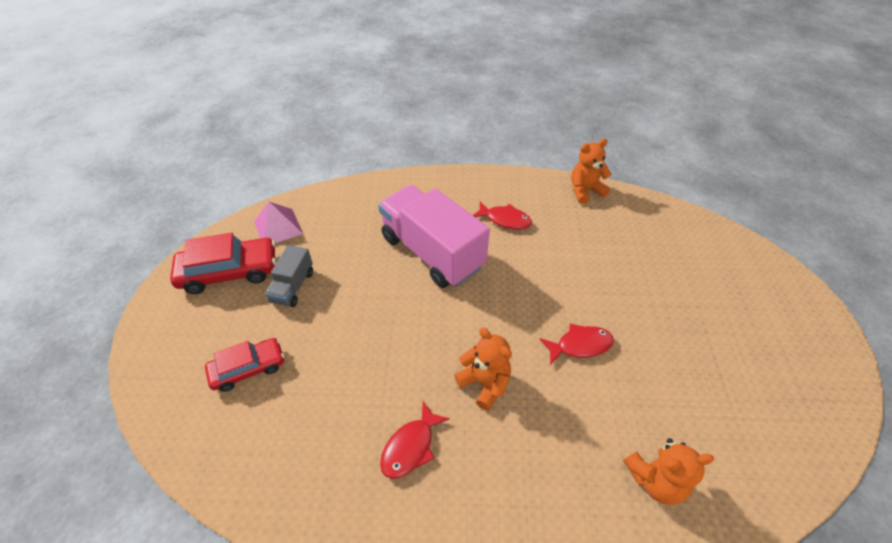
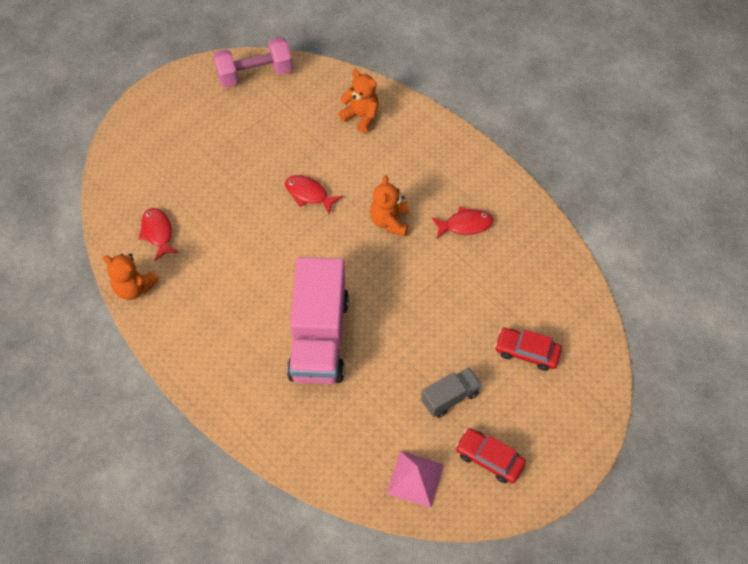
camera: 135 degrees left, 10 degrees up
(229, 272) = (489, 458): red car -> red car, size x0.65
(505, 220) = (231, 318): red fish -> red fish (158, 233)
(808, 423) = (255, 74): none -> pink dumbbell

